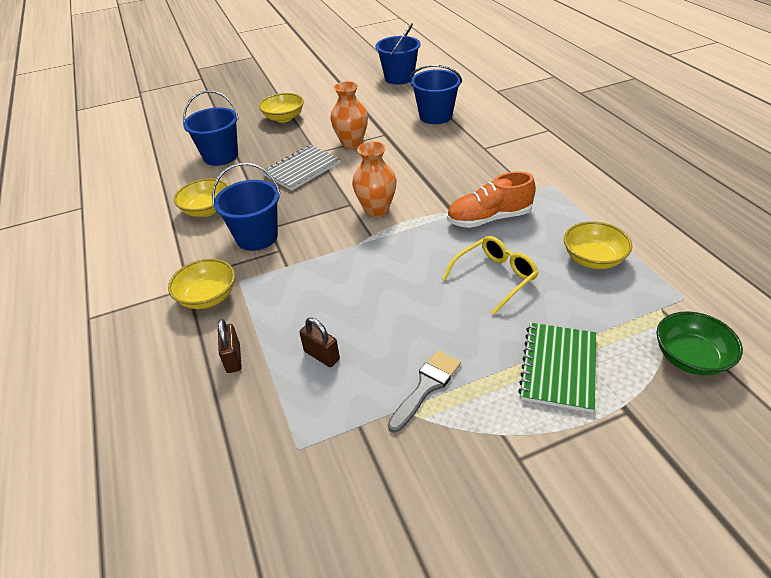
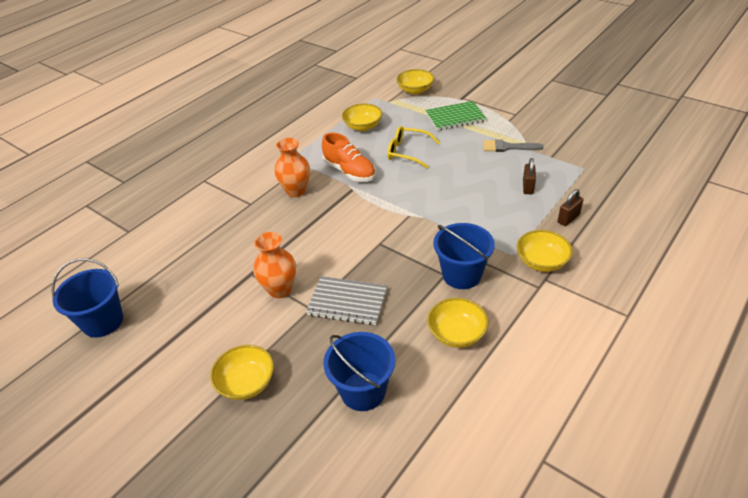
camera: 120 degrees left, 0 degrees up
(376, 210) = (376, 226): orange vase -> orange vase (296, 191)
(435, 116) = (199, 253): blue bucket -> none
(690, 358) = (415, 90): green bowl -> yellow bowl

